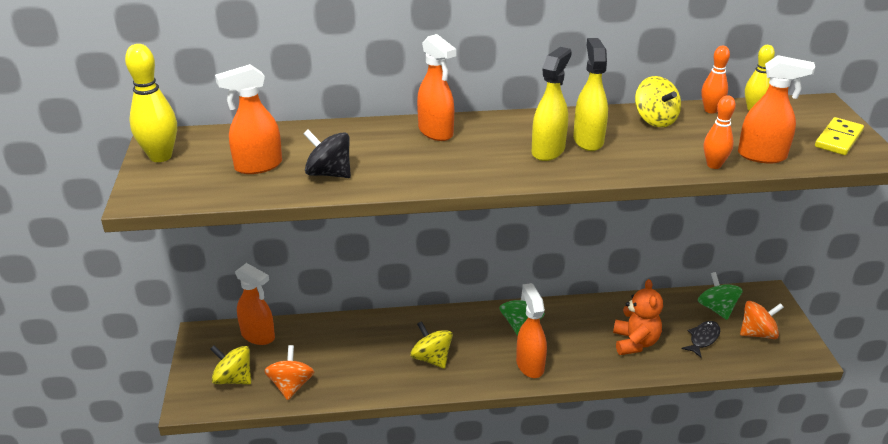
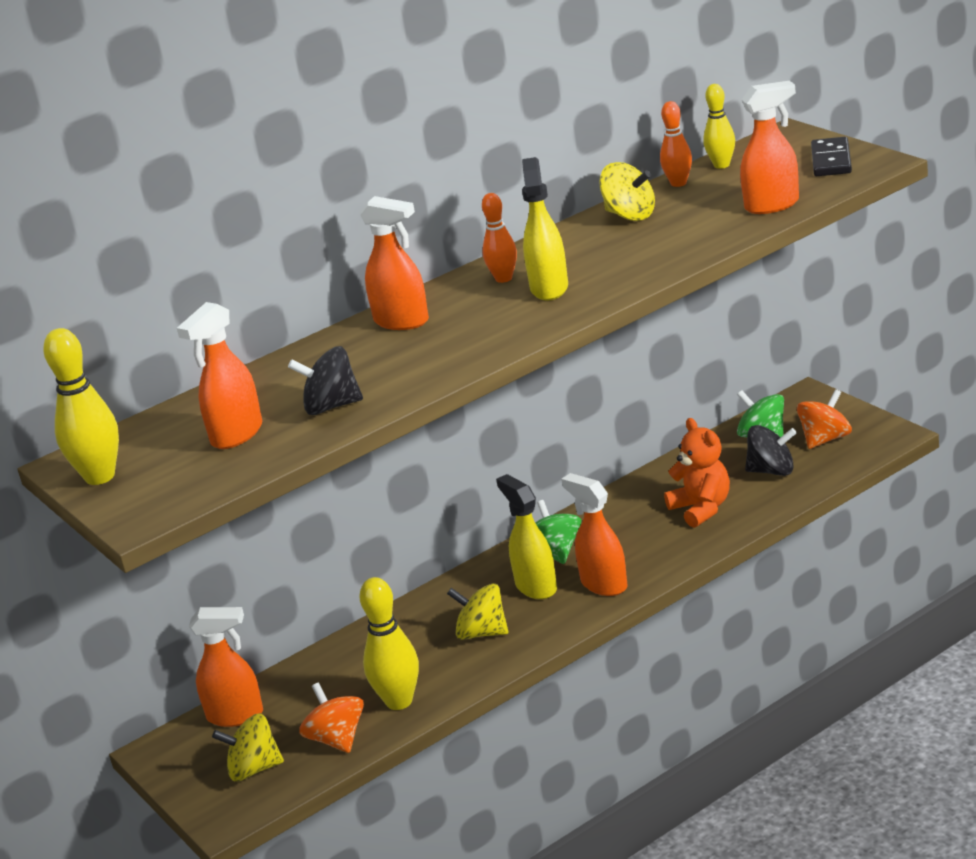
camera: 25 degrees left, 5 degrees down
(346, 380) = (399, 701): none -> yellow bowling pin
(588, 140) = (580, 262): yellow spray bottle -> yellow spray bottle (535, 587)
(703, 339) = (772, 471): black fish -> black spinning top
(714, 165) = (733, 232): orange bowling pin -> orange bowling pin (503, 278)
(838, 139) = (831, 160): yellow domino -> black domino

